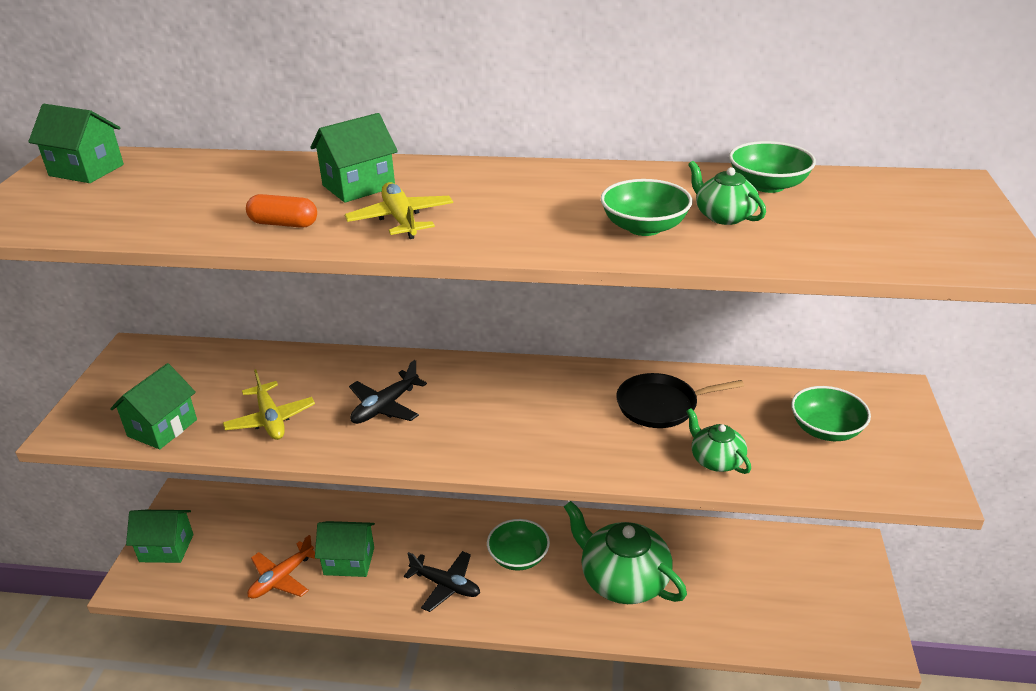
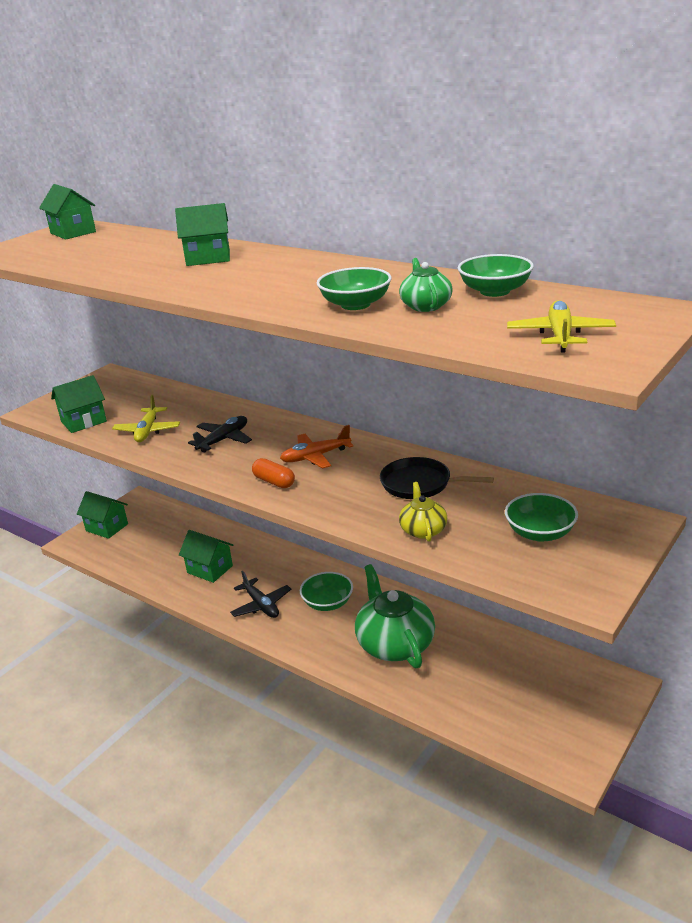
camera: 30 degrees right, 5 degrees down
(281, 578) = (160, 567): orange plane -> orange plane (315, 457)
(284, 224) = (135, 273): orange capsule -> orange capsule (274, 482)
(385, 407) = (224, 440): black plane -> black plane turned 150 degrees clockwise
(401, 219) = (205, 279): yellow plane -> yellow plane (560, 335)
(716, 460) = (423, 530): green teapot -> yellow teapot

